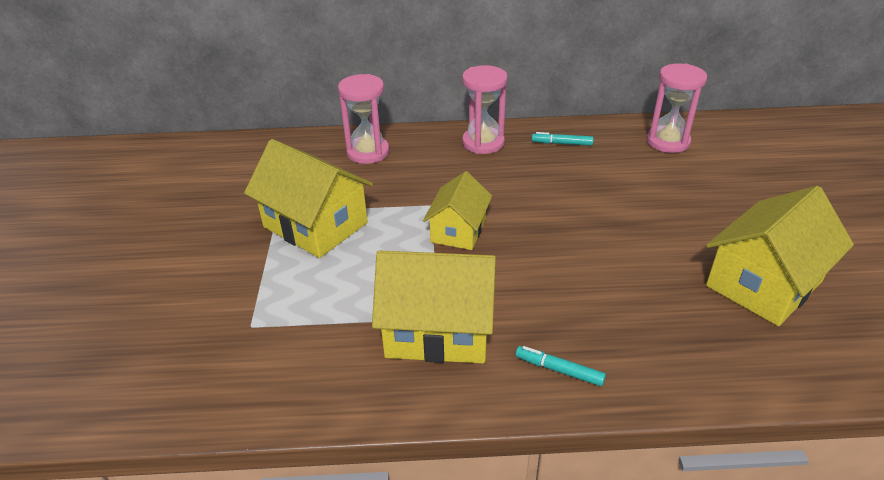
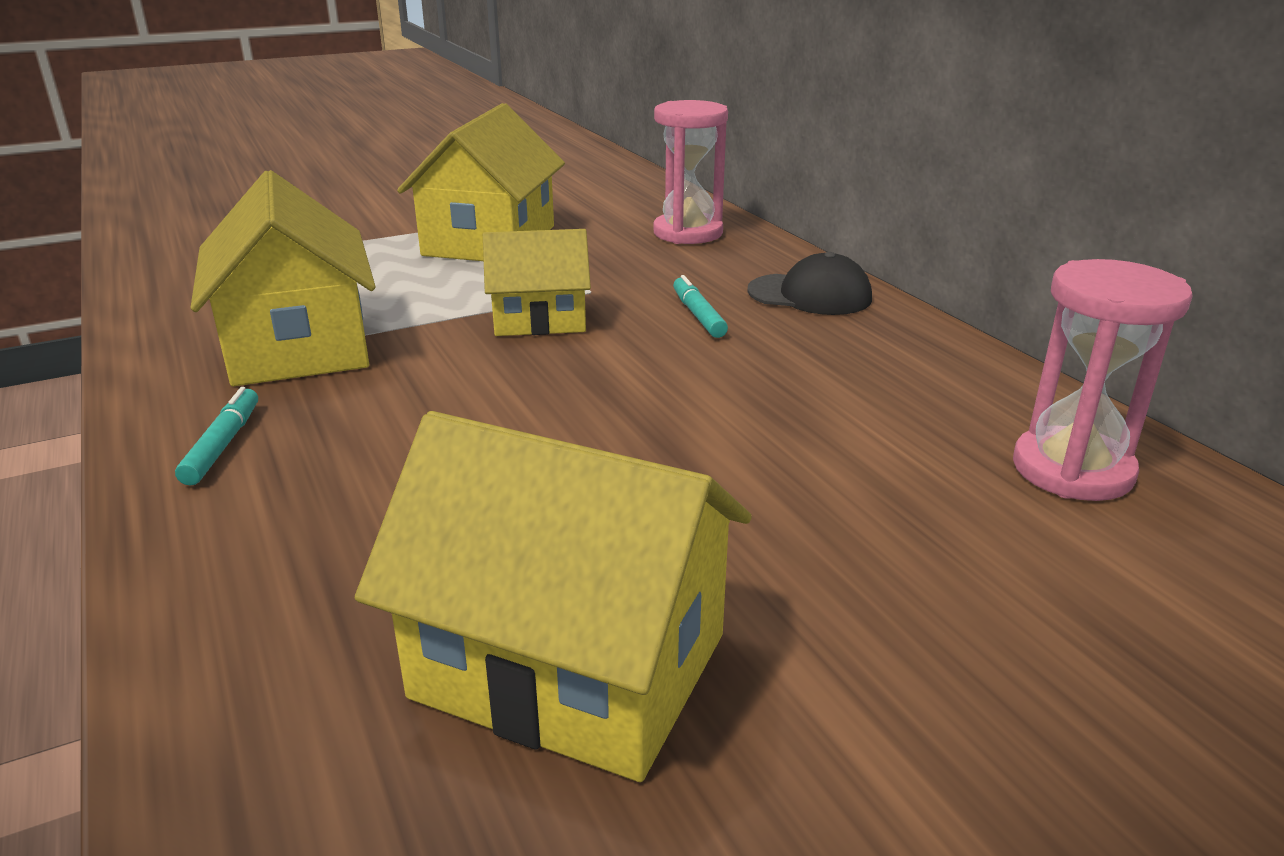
camera: 65 degrees right, 10 degrees down
(483, 143) = (810, 295): pink hourglass -> black cap
(562, 143) = (897, 356): turquoise marker -> turquoise marker (698, 315)

